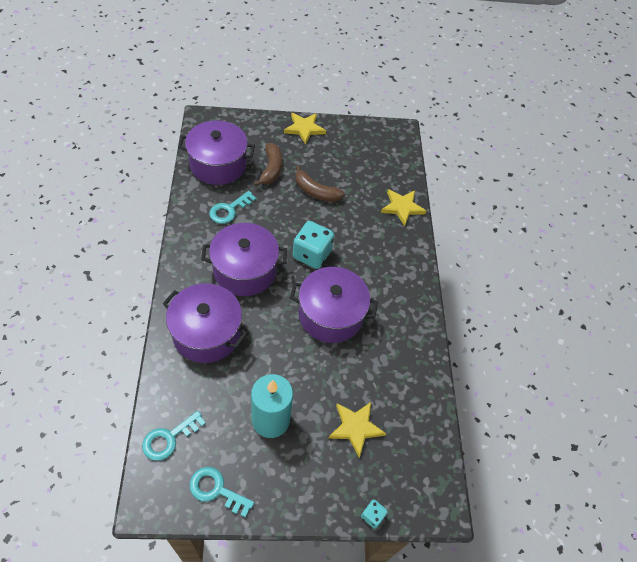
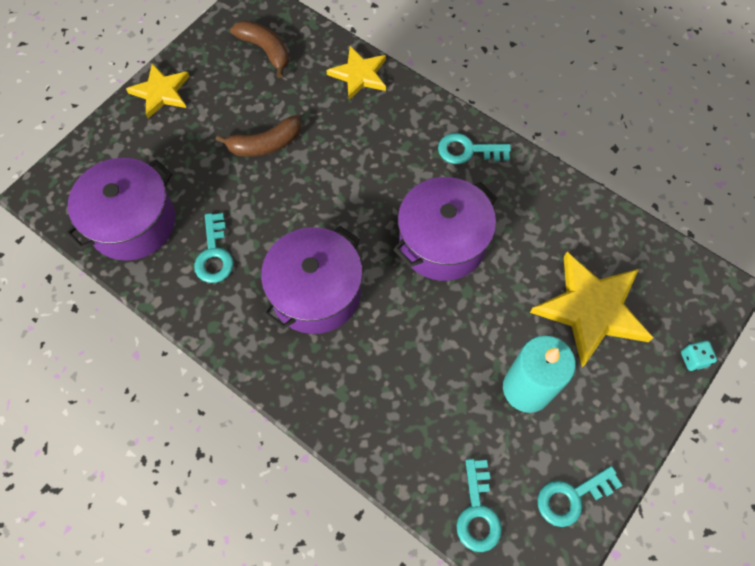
camera: 45 degrees left, 10 degrees up
(207, 333) = (370, 388): purple pot -> none
(271, 169) = (191, 169): brown banana -> brown banana (265, 50)
(312, 254) = (349, 207): turquoise dice -> none
(355, 427) = (591, 309): yellow star -> yellow star, size x1.64
(404, 292) = (467, 150): none -> turquoise key

